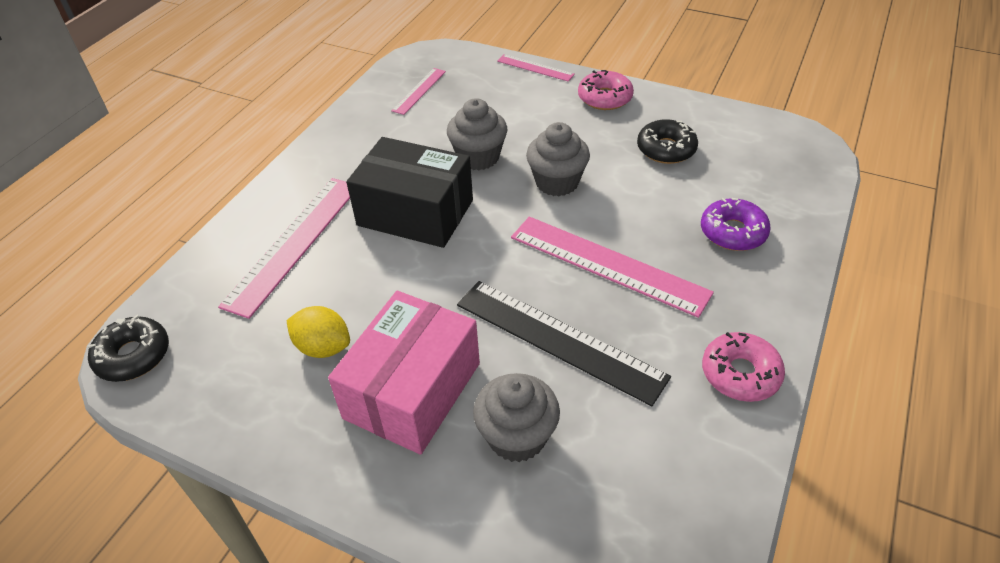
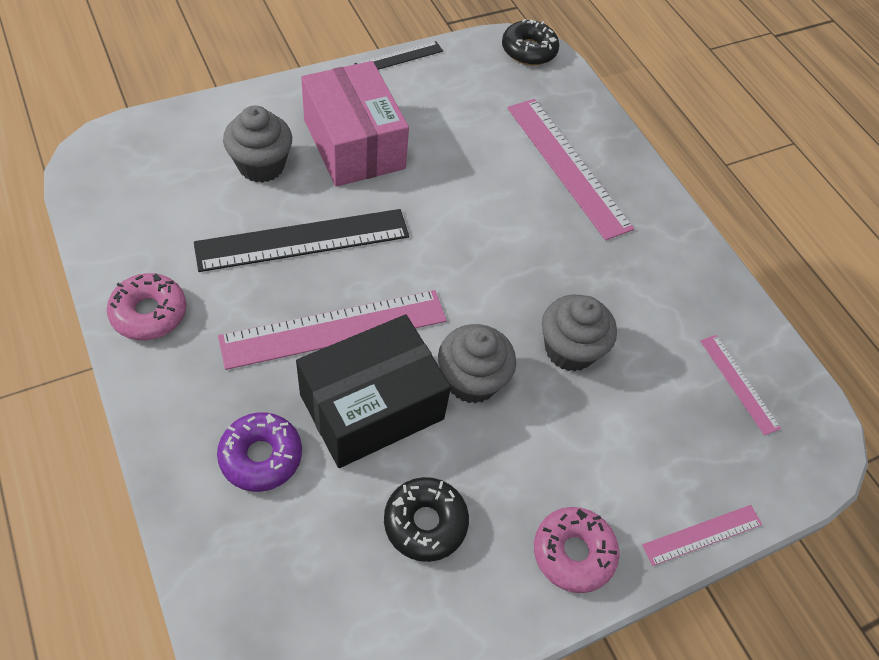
camera: 120 degrees right, 10 degrees up
(239, 451) = (399, 57): none -> black ruler
(323, 347) = (440, 126): yellow lemon -> none
(415, 212) = (532, 254): black box -> black box (372, 407)

